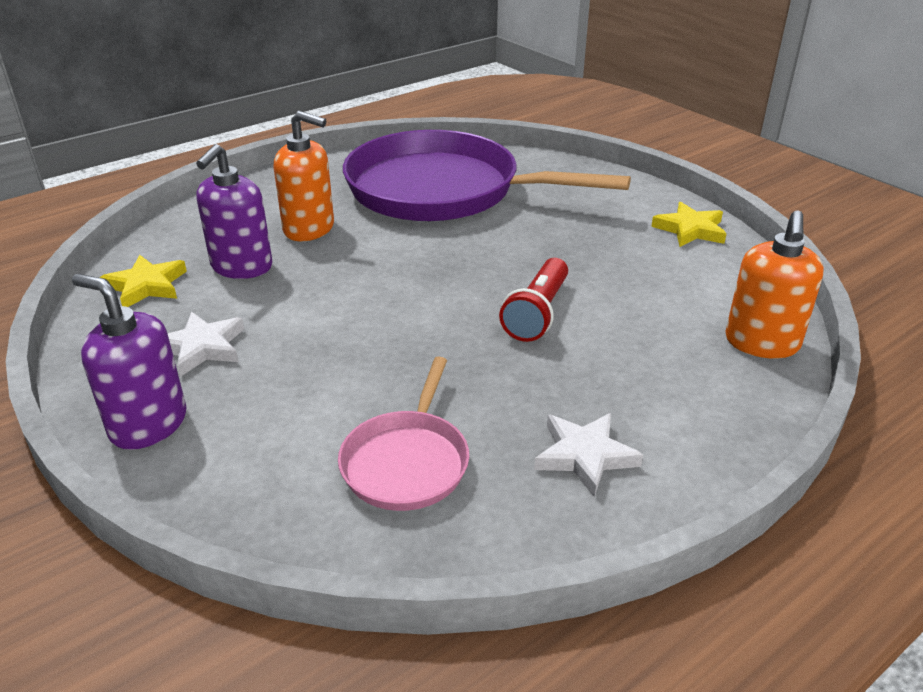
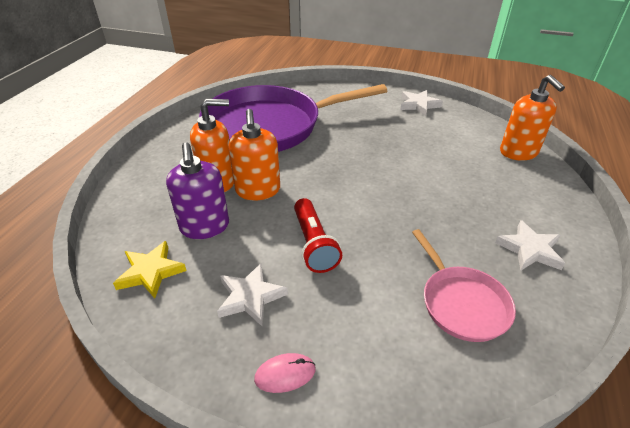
camera: 35 degrees left, 5 degrees up
(148, 424) = (285, 374): purple soap dispenser -> pink mouse
(339, 253) = (258, 190): none -> orange soap dispenser
(537, 313) = (410, 180): red flashlight -> red flashlight (314, 244)
(690, 230) = (419, 105): yellow star -> white star

